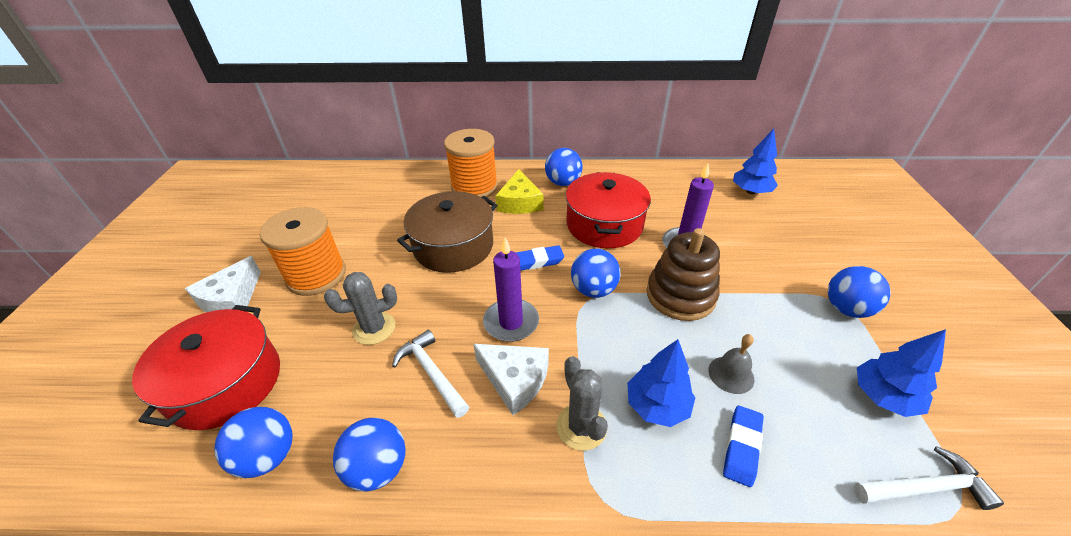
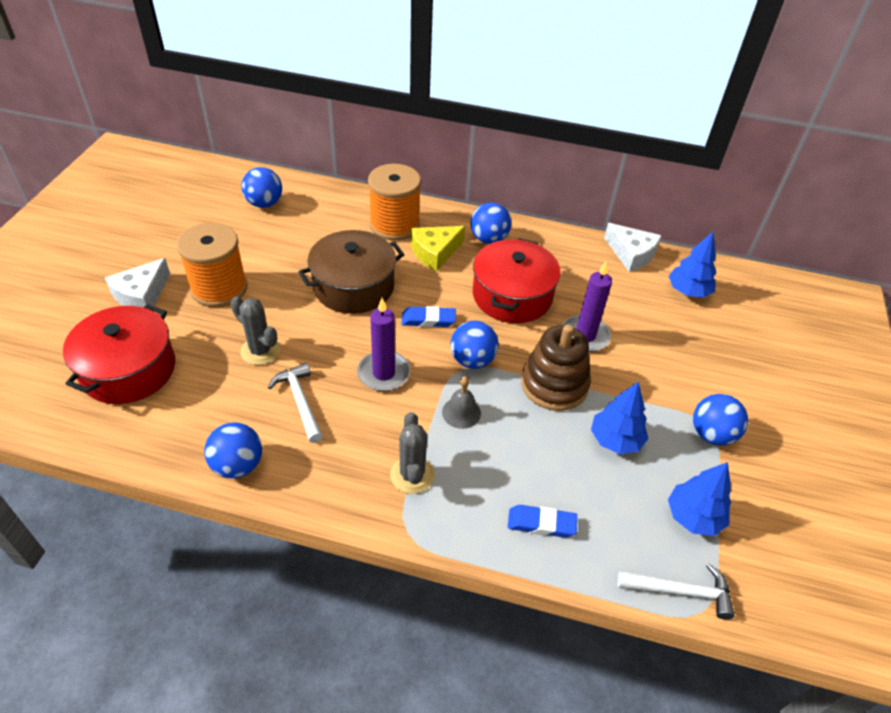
camera: 10 degrees right, 5 degrees up
(268, 456) = (155, 436): blue ball -> blue ball (264, 203)
(374, 328) = (260, 351): grey cactus -> grey cactus turned 45 degrees clockwise
(515, 380) = (369, 424): white cheese -> white cheese (631, 254)
(519, 202) = (435, 252): yellow cheese -> yellow cheese turned 45 degrees clockwise
(657, 406) = (484, 474): blue tree -> blue tree (615, 440)
(731, 374) = (564, 465): grey bell -> grey bell (461, 412)
(741, 447) = (541, 523): blue eraser -> blue eraser turned 60 degrees clockwise

